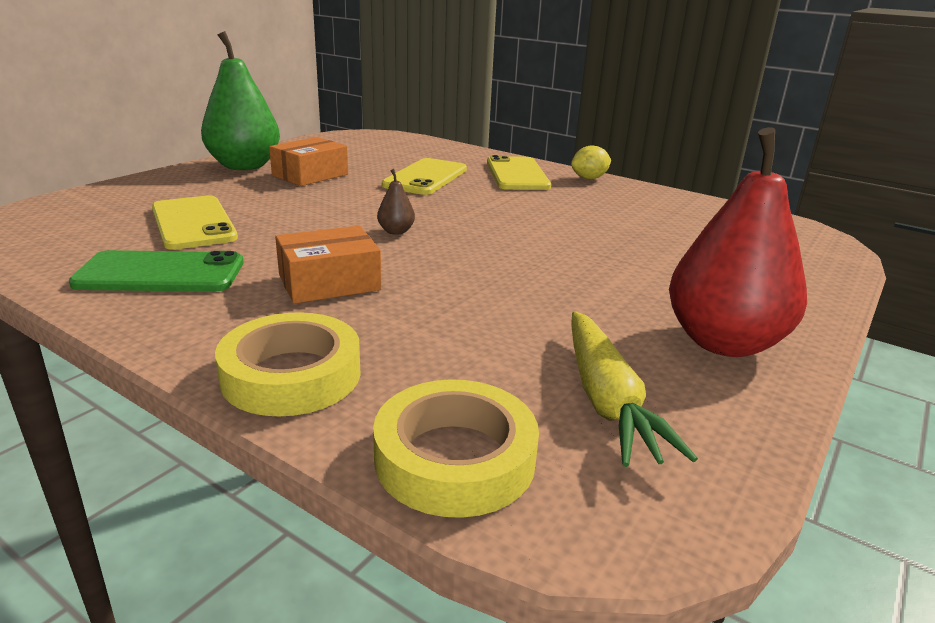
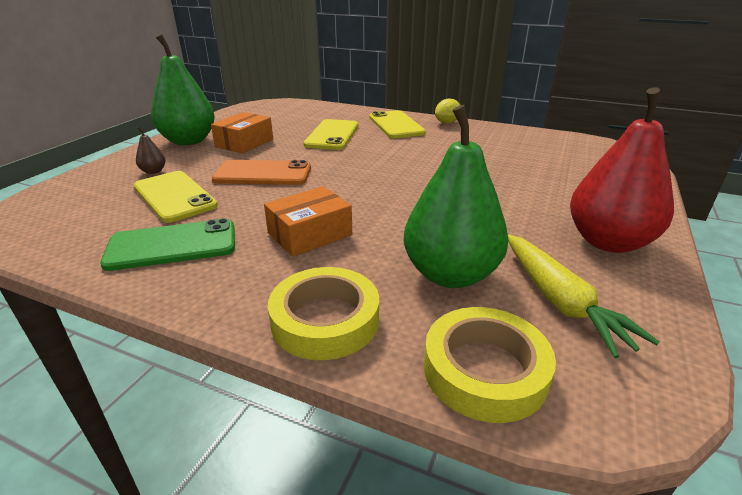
camera: 10 degrees left, 5 degrees up
(312, 211) = (263, 174): none -> orange phone
(396, 231) = (335, 183): brown pear -> brown pear (153, 171)
(479, 349) = (450, 274): none -> green pear

